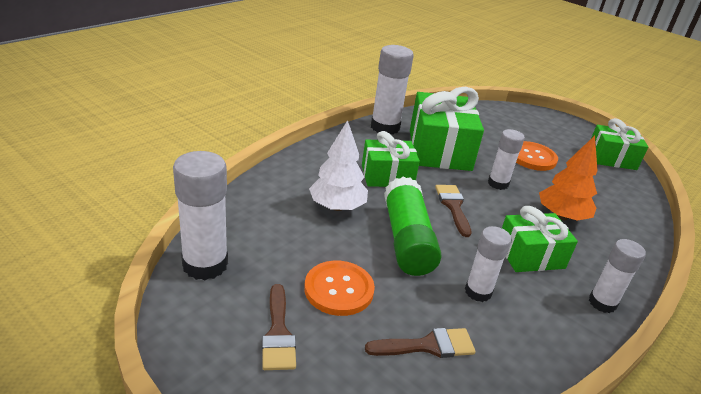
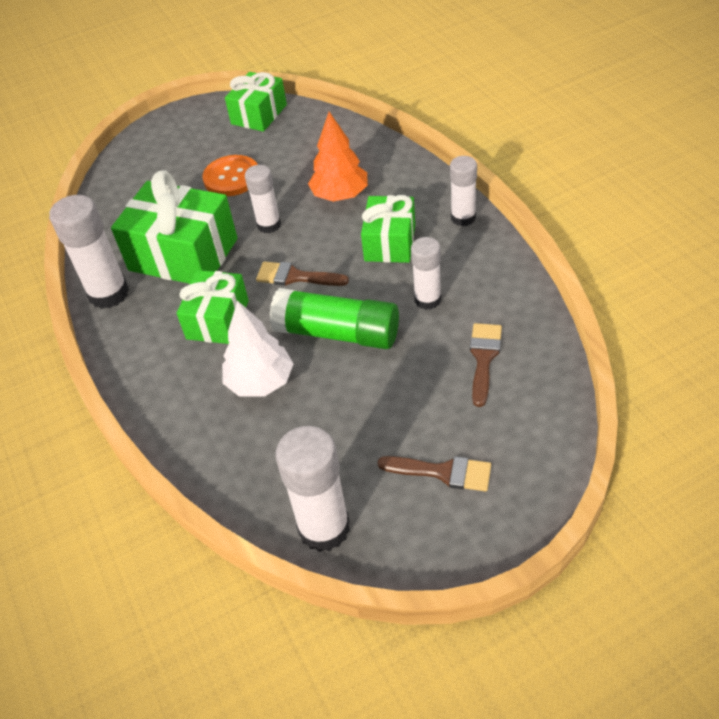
camera: 60 degrees left, 15 degrees up
(339, 289) = (396, 410): orange button -> none

